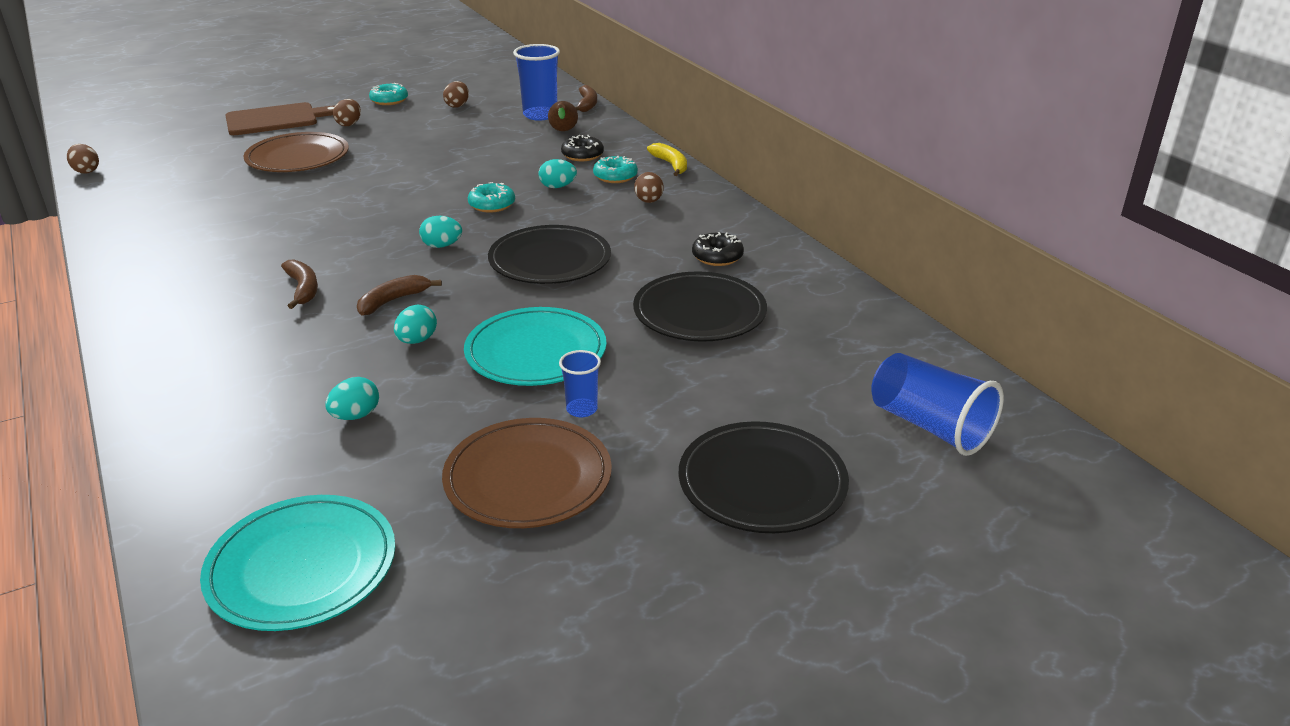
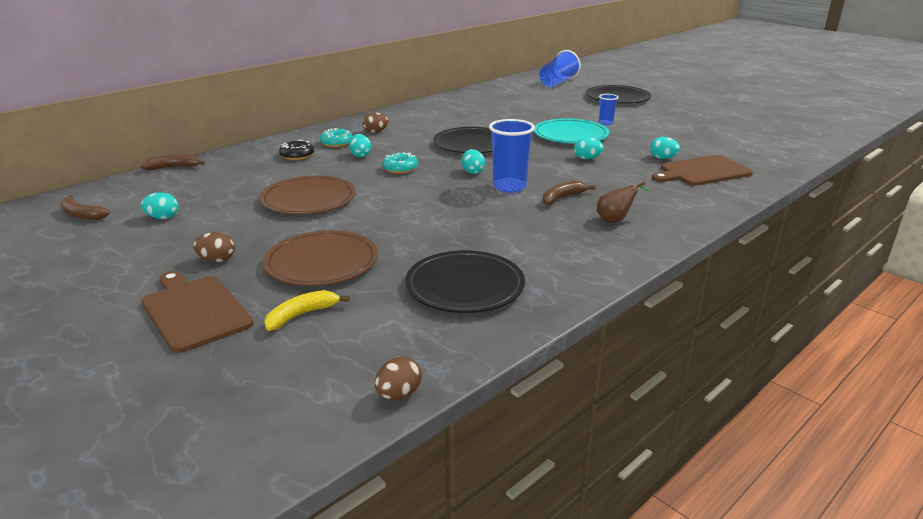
camera: 105 degrees left, 5 degrees down
(265, 437) = (702, 171): none -> brown cutting board
(302, 567) = (757, 148): turquoise plate -> none
(389, 100) = (134, 256): turquoise donut -> none
(393, 301) = (552, 171): brown banana -> brown banana (81, 215)
(457, 105) = (162, 217): brown egg -> turquoise egg
(528, 478) = (660, 125): brown plate -> brown plate (308, 199)
(540, 115) = (199, 180): blue cup -> blue cup (509, 187)
(563, 131) = (244, 167): brown pear -> brown pear (616, 220)
(671, 165) = (311, 132): yellow banana -> yellow banana (301, 315)
(699, 312) = (504, 113): black plate -> black plate (465, 286)
(717, 257) = (442, 114): black donut -> none

